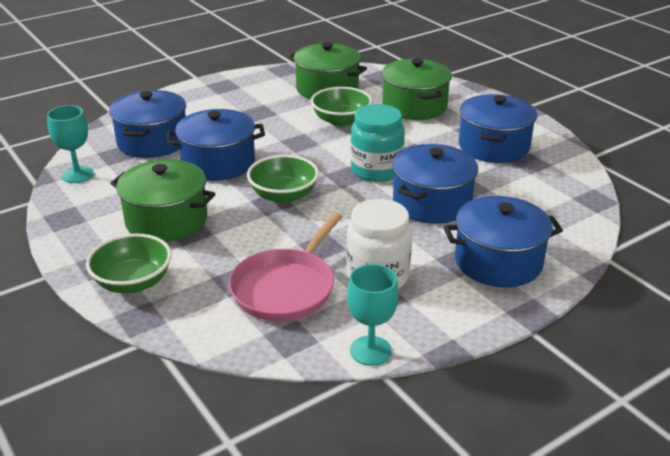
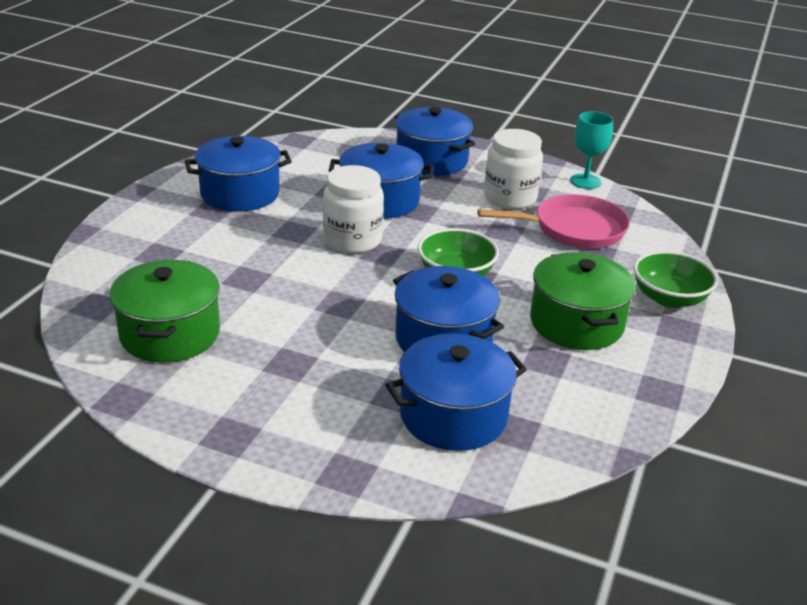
camera: 125 degrees left, 0 degrees up
(77, 175) = (587, 434): turquoise goblet -> none
(341, 121) = (259, 293): green bowl -> none
(376, 170) = (352, 240): turquoise jar -> white jar
(414, 106) = (176, 256): green pot -> none

